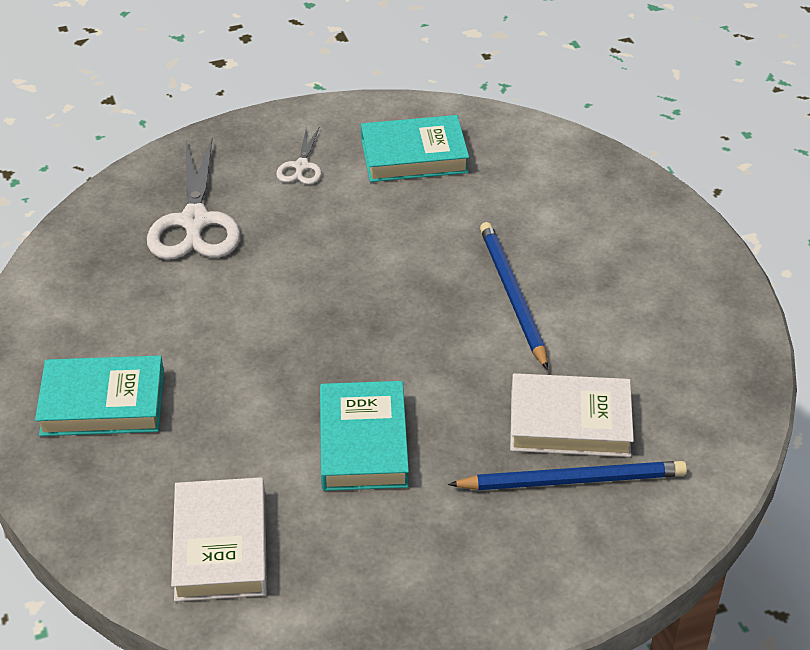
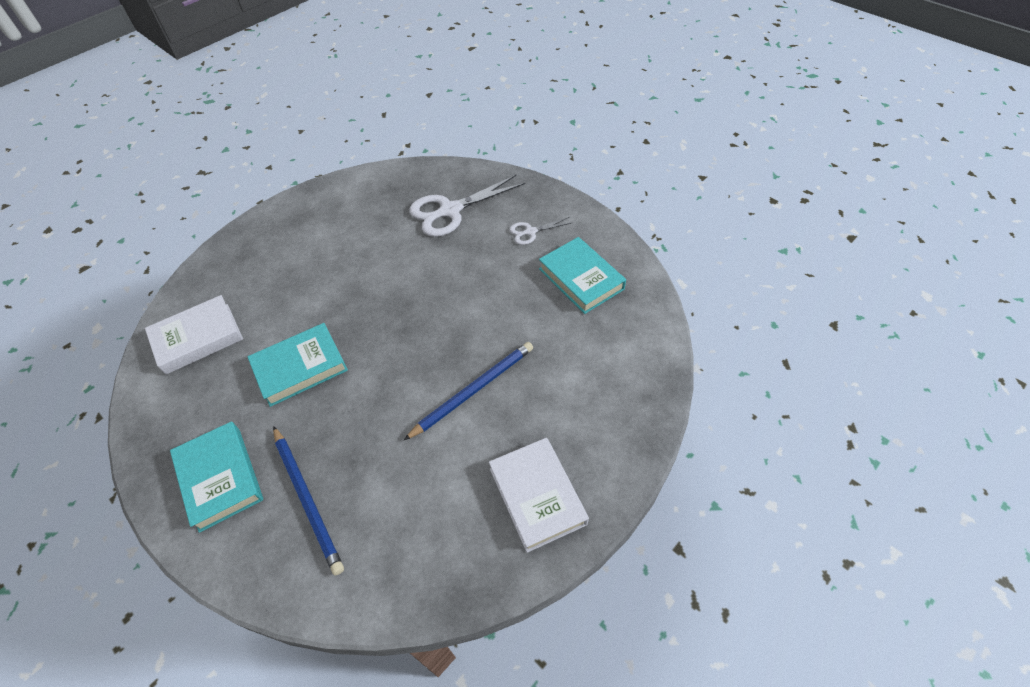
camera: 65 degrees right, 10 degrees up
(103, 403) = (288, 242): turquoise book -> turquoise book (220, 478)
(570, 422) = (363, 475): white book -> white book (537, 496)

